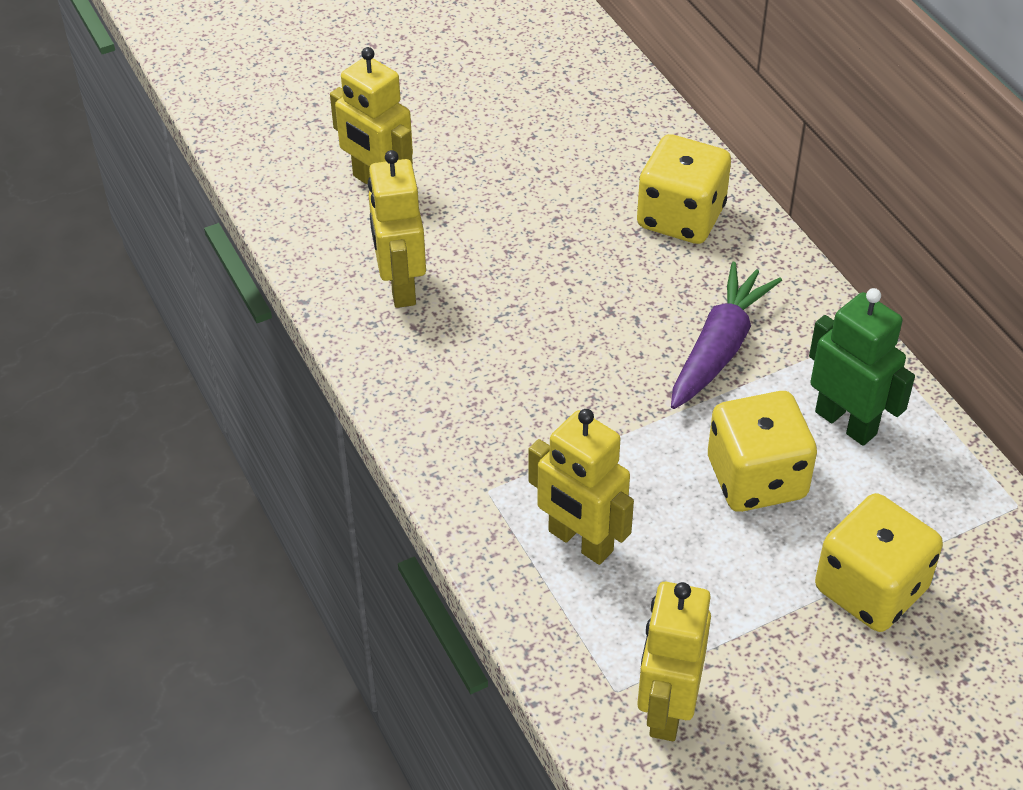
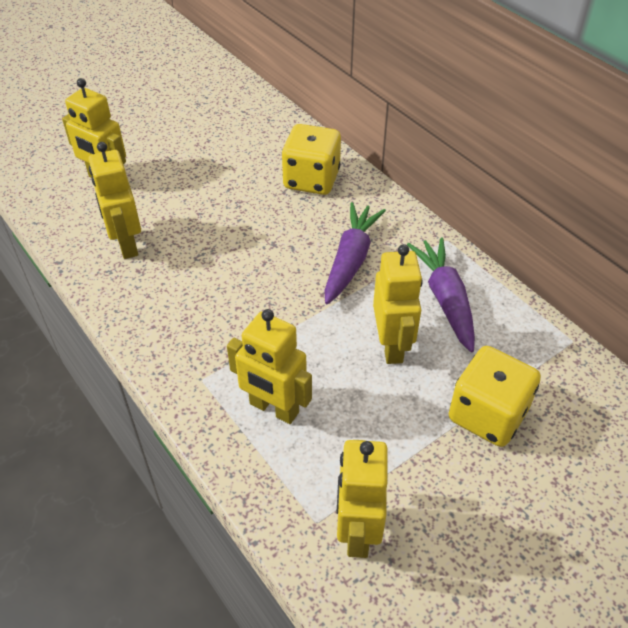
camera: 10 degrees left, 0 degrees up
(756, 478) = (392, 345): yellow dice -> yellow robot
(846, 422) = (445, 299): green robot -> purple carrot

